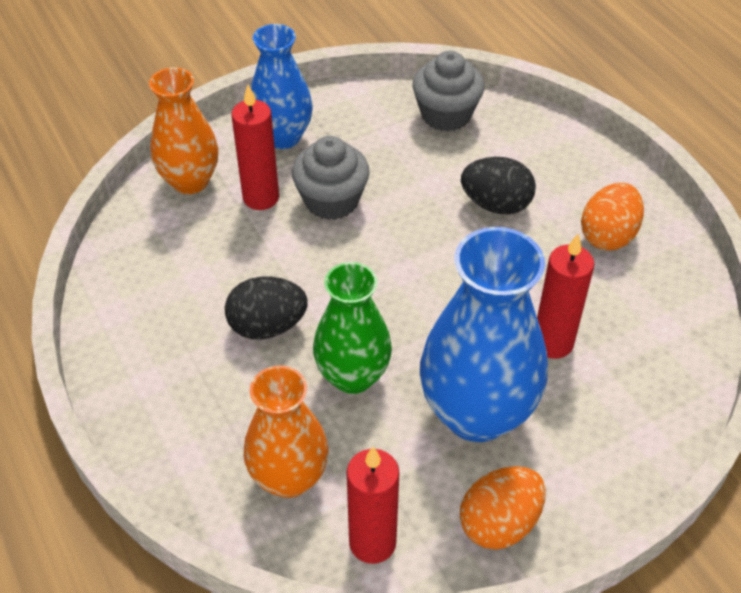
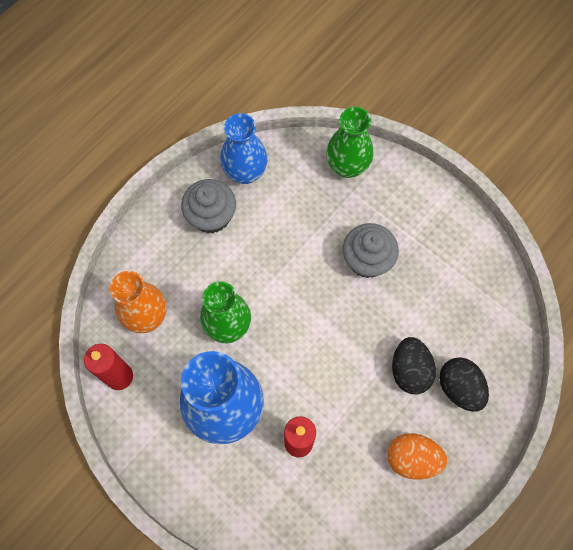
camera: 70 degrees right, 20 degrees up
(190, 181) = (347, 166): orange vase -> green vase
(261, 198) = (351, 215): red candle -> none
(267, 326) = (247, 262): black egg -> black egg (459, 388)
(282, 137) = (413, 206): blue vase -> blue vase (245, 172)
(446, 115) = (488, 307): grey cupcake -> grey cupcake (211, 216)
(499, 523) = (153, 445): orange egg -> none

